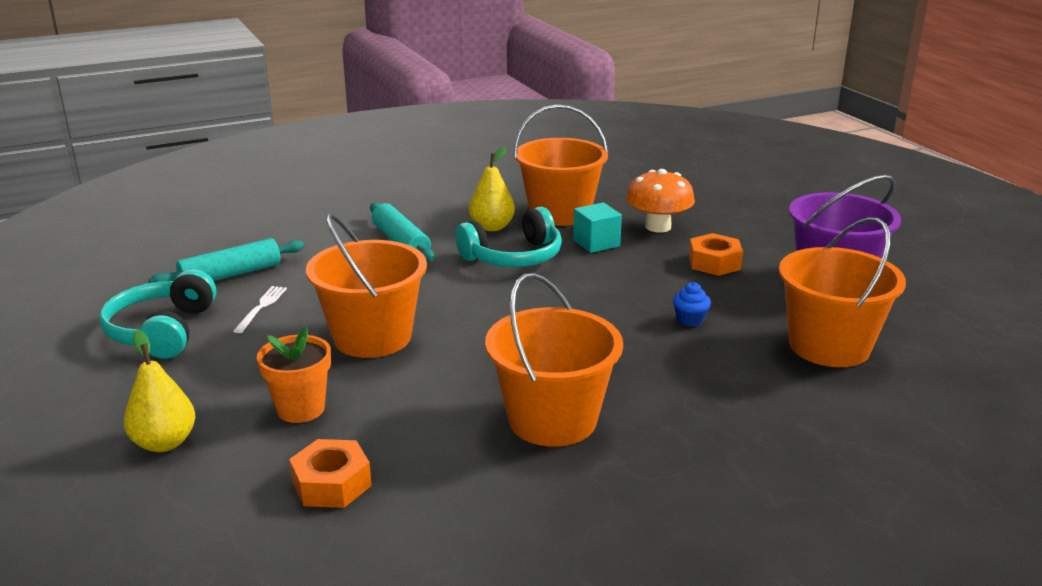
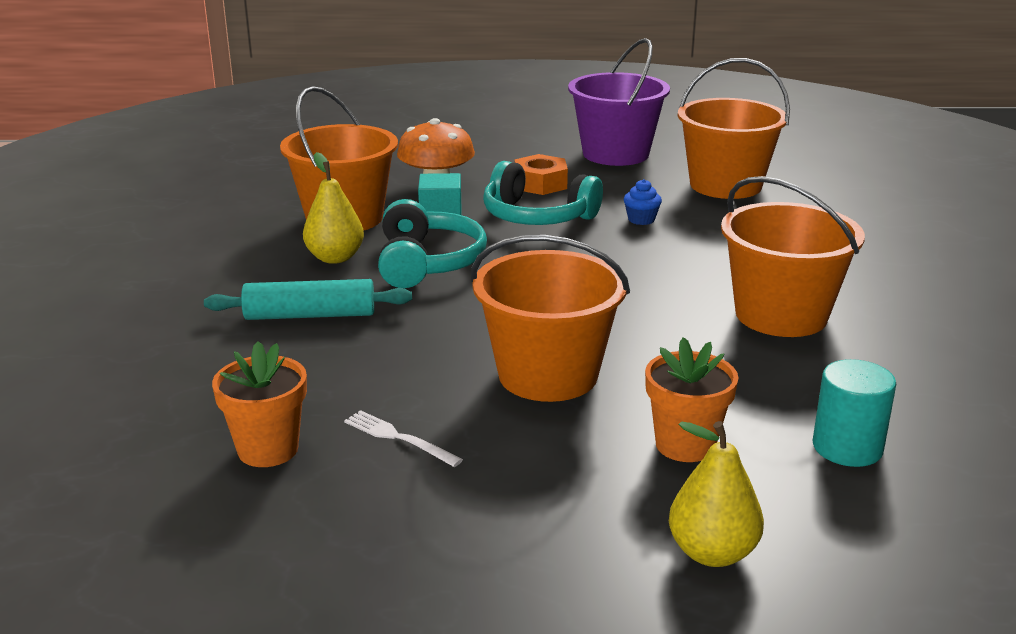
camera: 65 degrees left, 0 degrees up
(162, 331) = (396, 528): turquoise headphones -> turquoise headphones (537, 216)
(231, 275) = (268, 450): turquoise rolling pin -> orange flower pot
(331, 484) = (847, 448): orange nut -> turquoise cylinder

